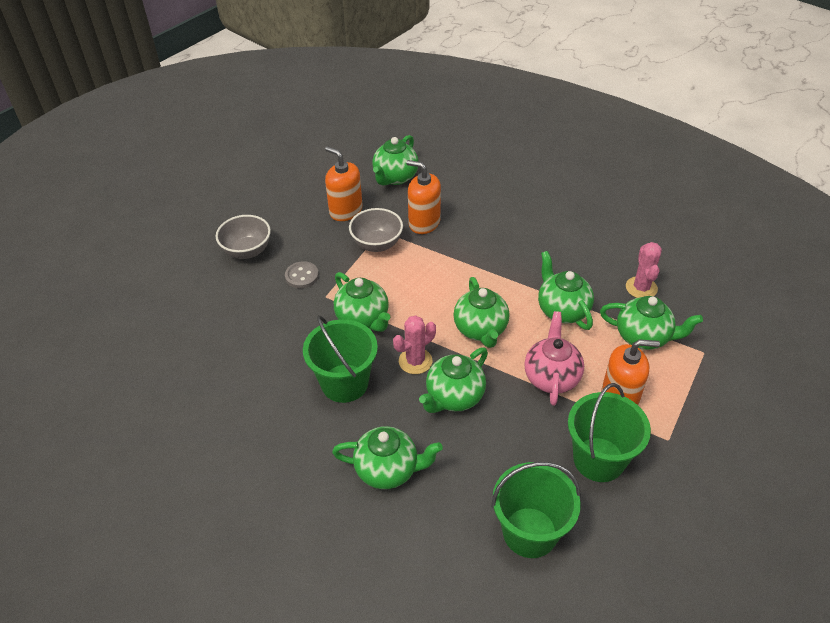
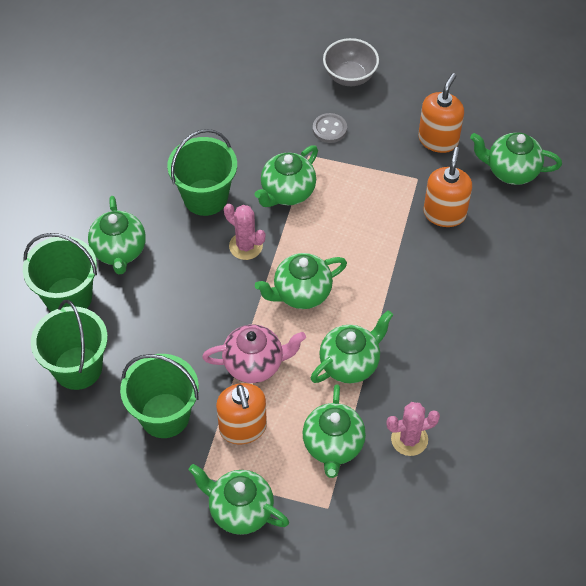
camera: 75 degrees right, 10 degrees up
(377, 244) = (396, 179): grey bowl -> none
(435, 529) = (68, 297): none -> green bucket
(454, 397) = (210, 286): green teapot -> green teapot (240, 510)

